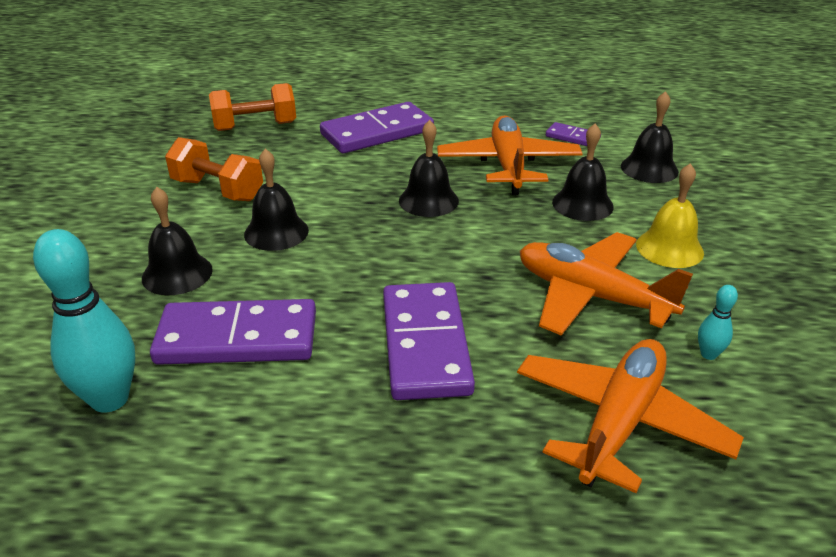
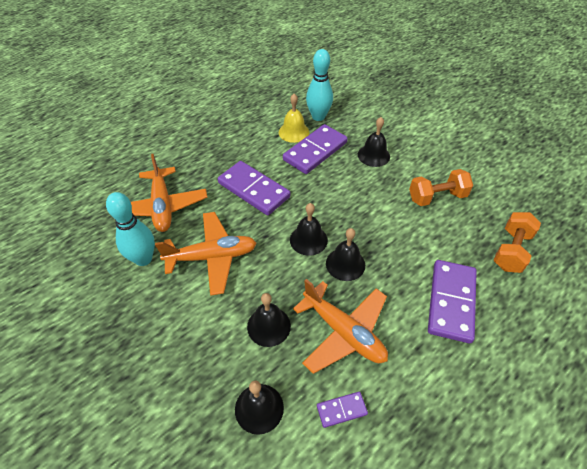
camera: 135 degrees right, 15 degrees up
(276, 232) = (375, 195): black bell -> black bell (308, 240)
(669, 248) = (196, 321): yellow bell -> yellow bell (294, 132)
(708, 354) = (143, 259): turquoise bowling pin -> turquoise bowling pin, size x2.17

